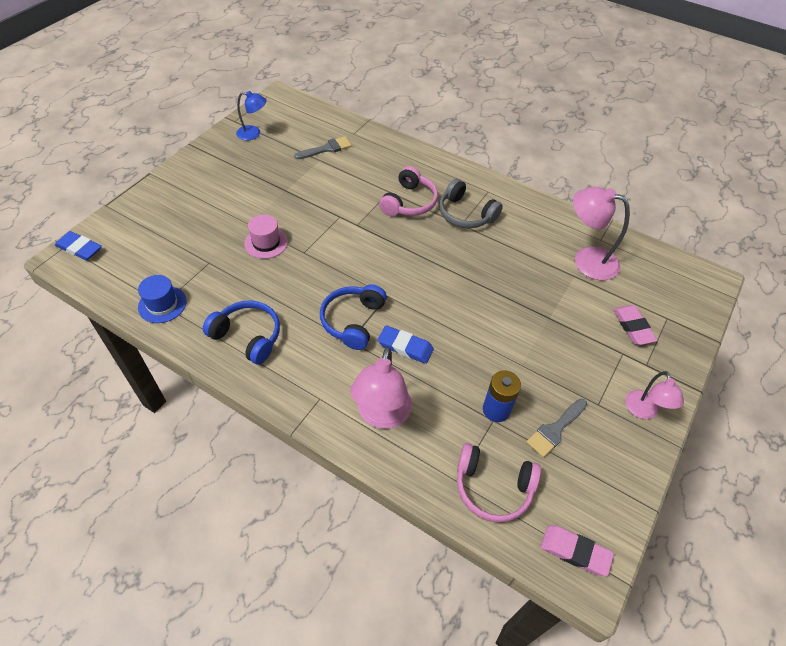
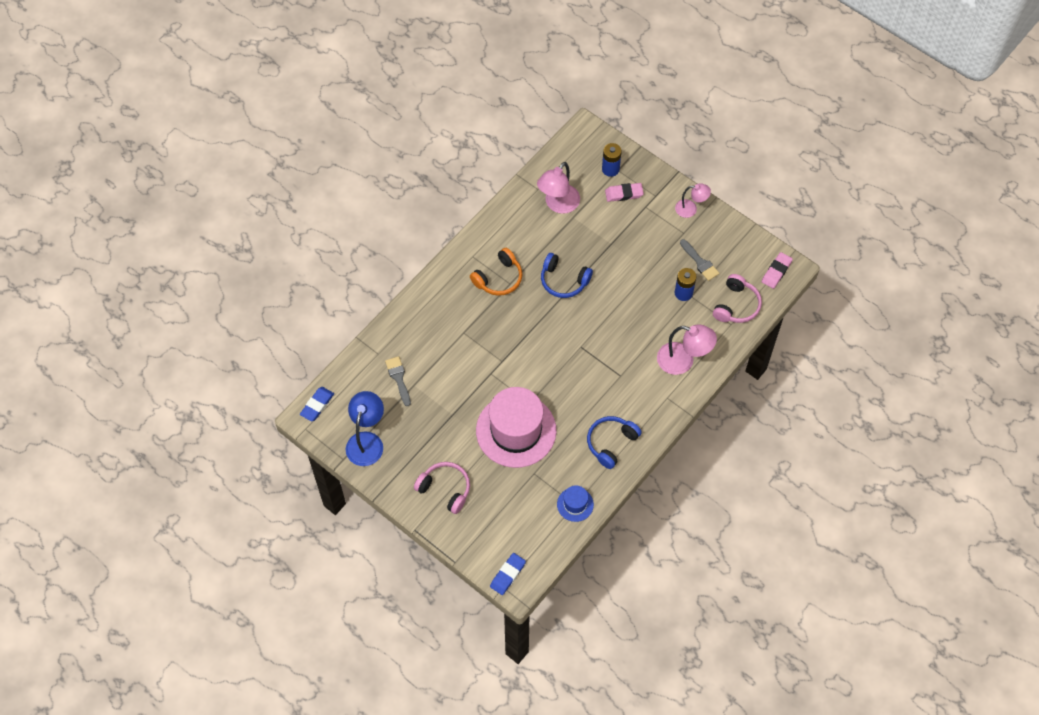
camera: 80 degrees left, 10 degrees up
(253, 134) = (367, 441): blue lamp -> blue lamp, size x1.61
(266, 243) = (516, 430): pink hat -> pink hat, size x2.24
(353, 321) = (603, 372): blue headphones -> blue headphones (563, 281)
(405, 347) = (629, 340): blue eraser -> blue eraser (317, 405)
(409, 202) = (479, 318): pink headphones -> pink headphones (445, 489)
(465, 214) = (499, 278): grey headphones -> orange headphones
(664, 310) = (610, 169): none -> blue battery

